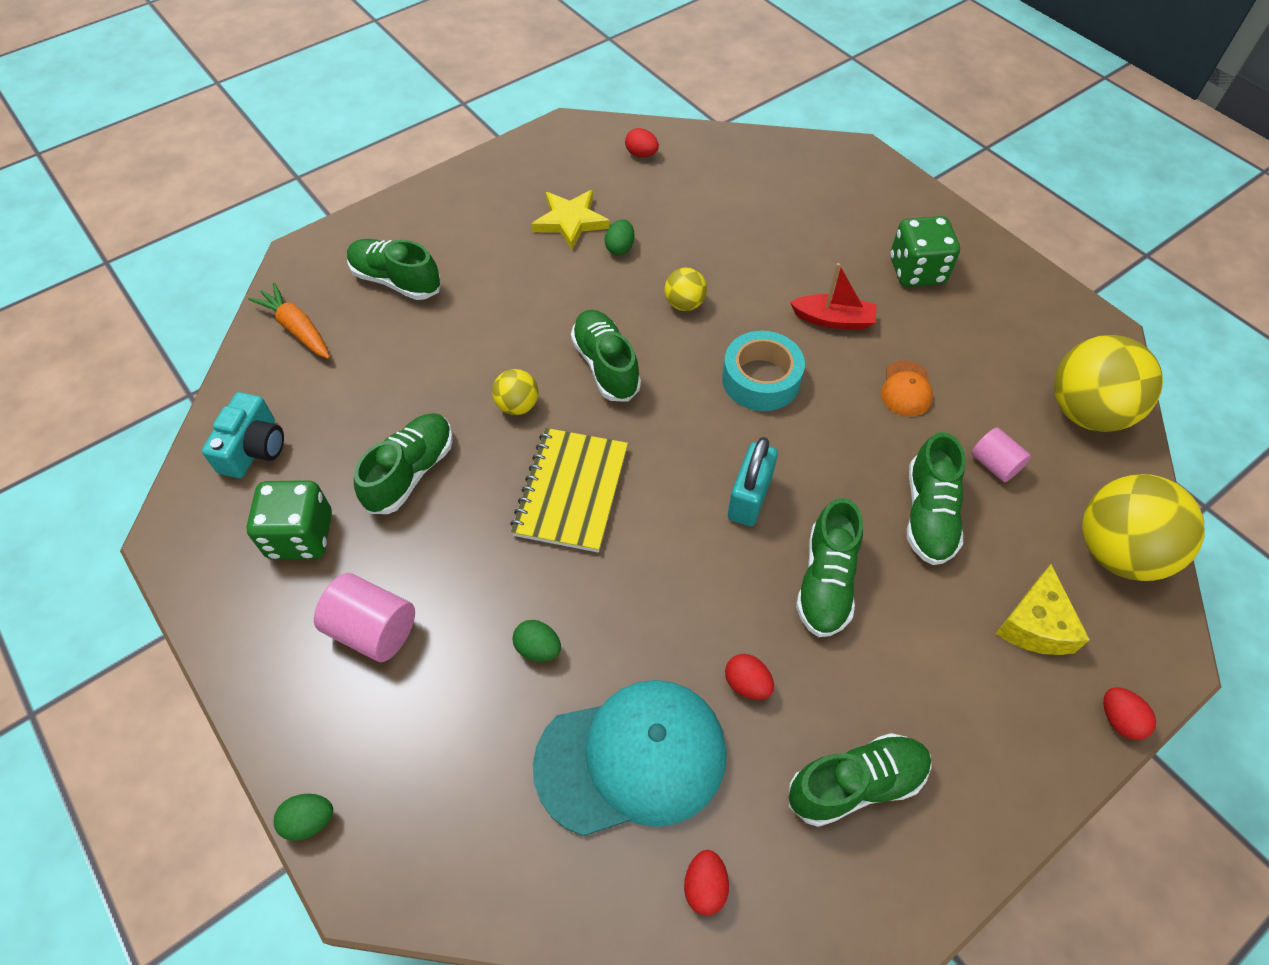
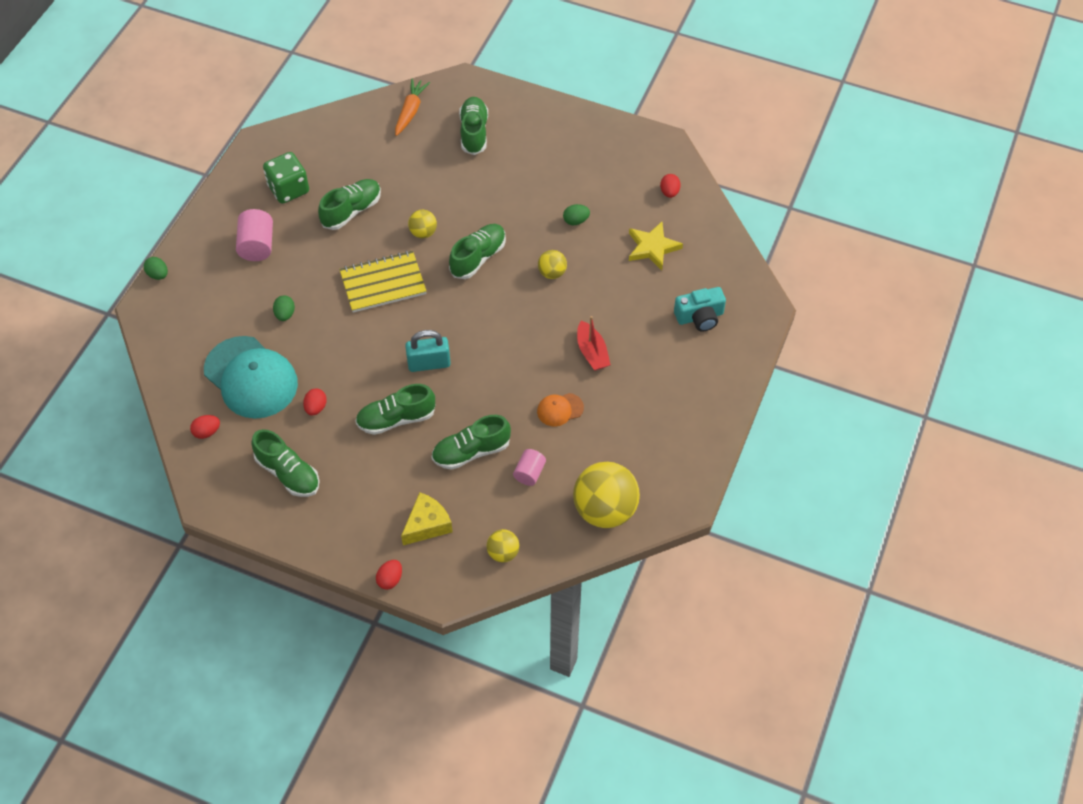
camera: 60 degrees right, 0 degrees up
(254, 448) = (325, 141): turquoise camera -> turquoise camera (699, 317)
(411, 472) = (351, 211): green shoe -> green shoe turned 45 degrees counterclockwise
(570, 221) = (580, 186): yellow star -> yellow star (652, 247)
(761, 379) = (518, 335): turquoise tape -> none
(916, 271) = (668, 381): green dice -> none
(1035, 625) = (427, 525): yellow cheese -> yellow cheese turned 150 degrees clockwise
(1117, 552) = (503, 553): yellow ball -> yellow ball, size x0.49

